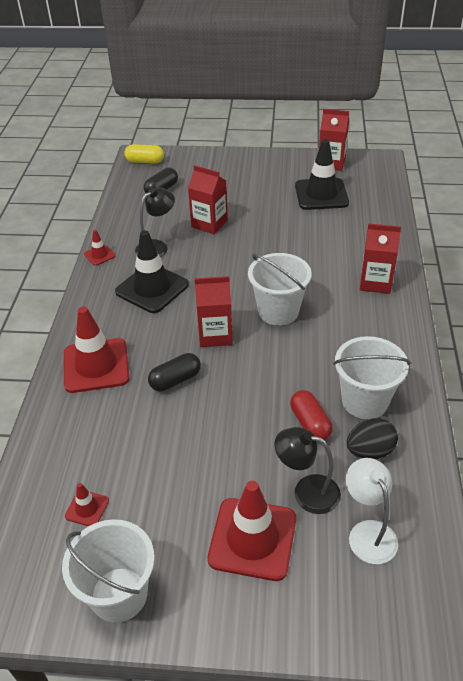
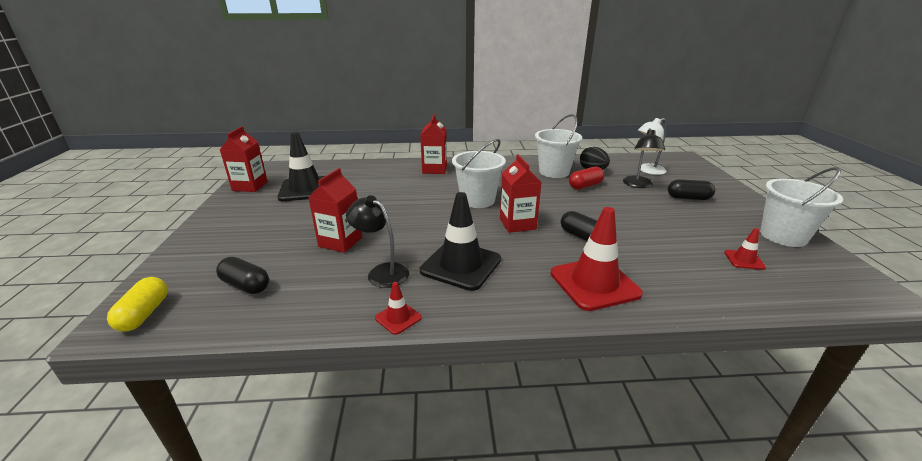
camera: 100 degrees left, 15 degrees down
(252, 539) = (688, 198): red traffic cone -> black capsule

